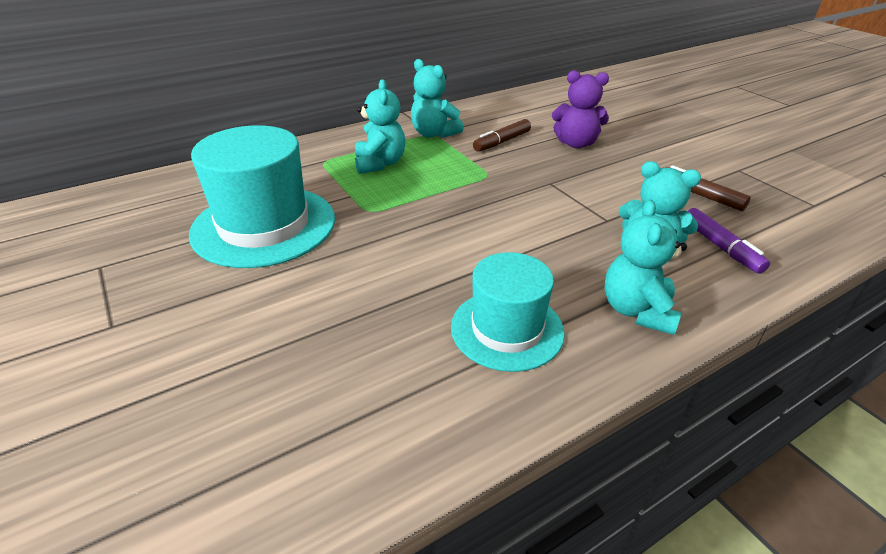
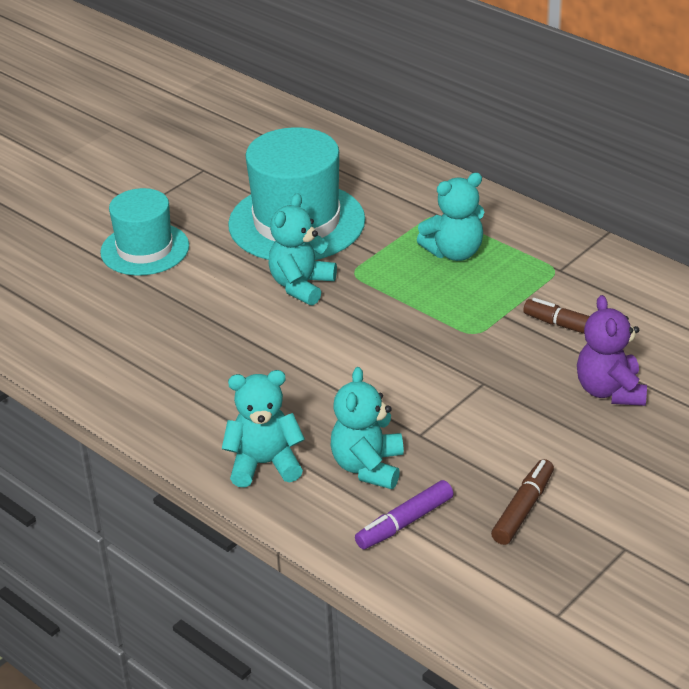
camera: 75 degrees right, 0 degrees up
(434, 134) = (558, 271): turquoise teddy bear -> turquoise teddy bear (301, 286)
(507, 329) = (209, 391): turquoise hat -> turquoise hat (145, 249)

